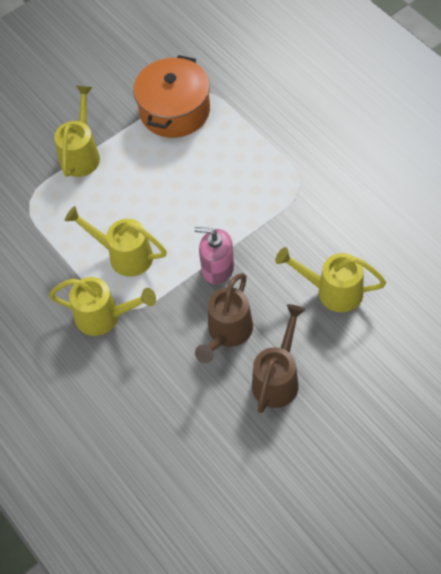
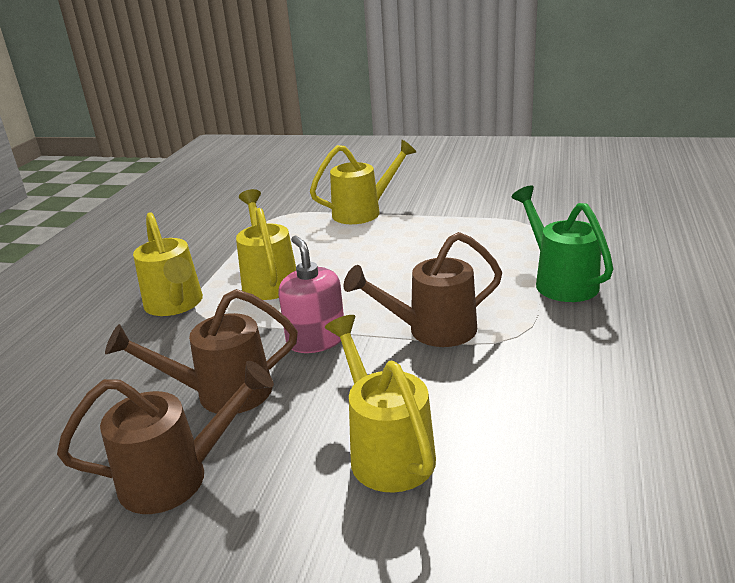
camera: 50 degrees right, 30 degrees down
(175, 111) = (484, 225): orange pot -> none
(261, 214) = (432, 330): none -> brown watering can
(272, 129) = (560, 281): none -> green watering can

